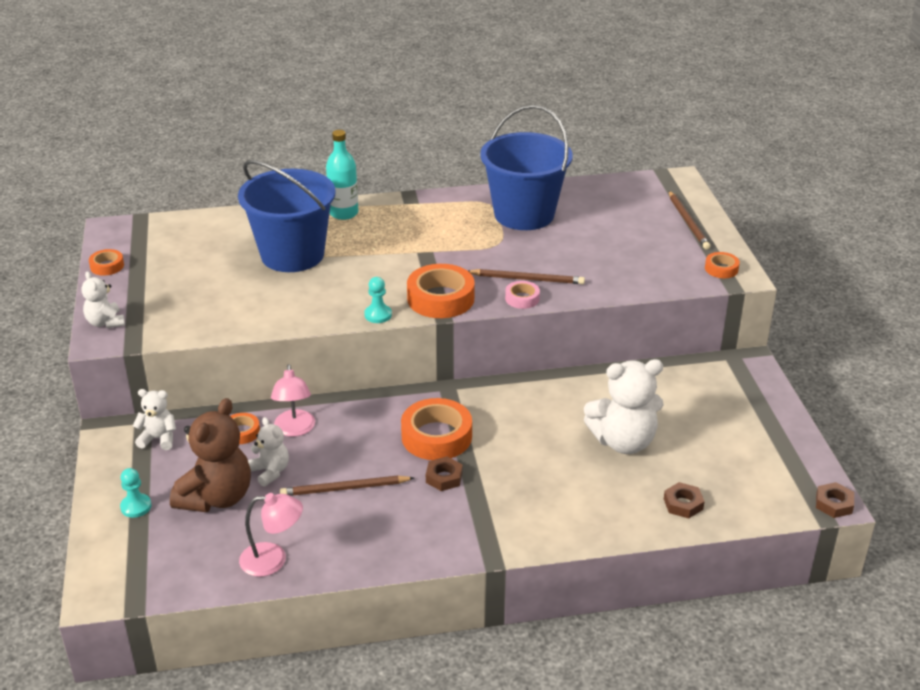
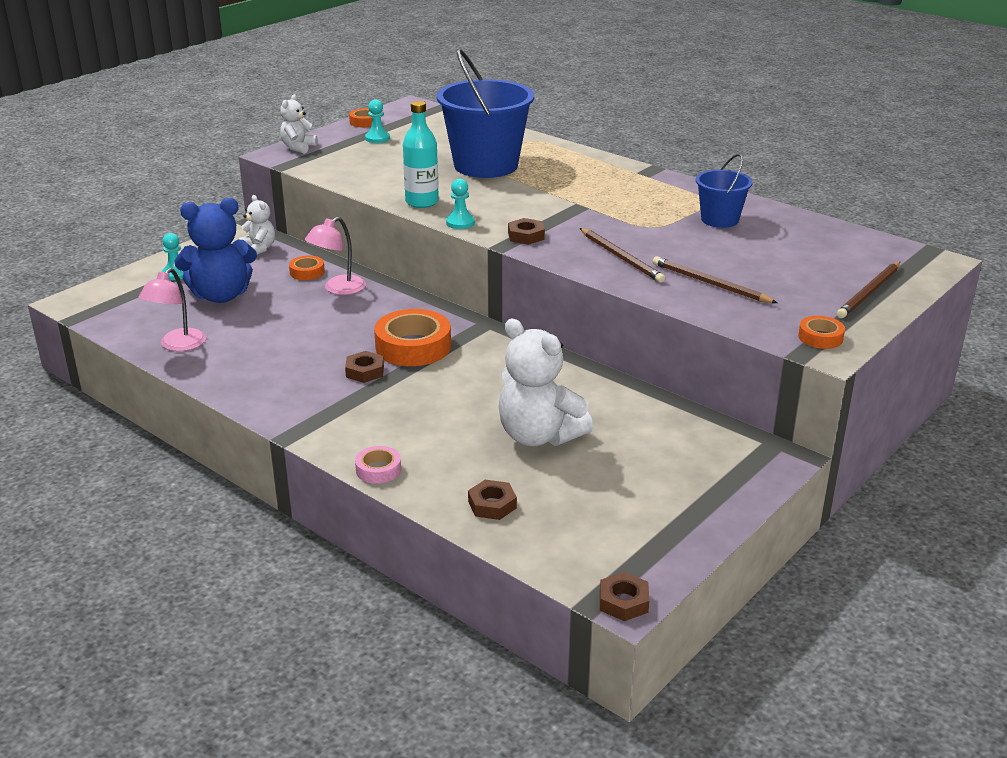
camera: 50 degrees right, 5 degrees down
(154, 276) = (377, 138): none -> turquoise pawn
(216, 497) = (221, 295): brown teddy bear -> blue teddy bear
(270, 472) = (276, 301): white teddy bear -> none
(273, 560) = (177, 345): pink lamp -> pink lamp turned 60 degrees clockwise
(344, 213) = (577, 159): turquoise bottle -> turquoise bottle (422, 202)
(344, 488) = (294, 337): brown pencil -> brown pencil (710, 283)
(440, 298) = (526, 236): orange tape -> brown nut
(522, 298) = (587, 266): pink tape -> pink tape (378, 470)
(524, 214) = (719, 219): blue bucket -> blue bucket, size x0.53

